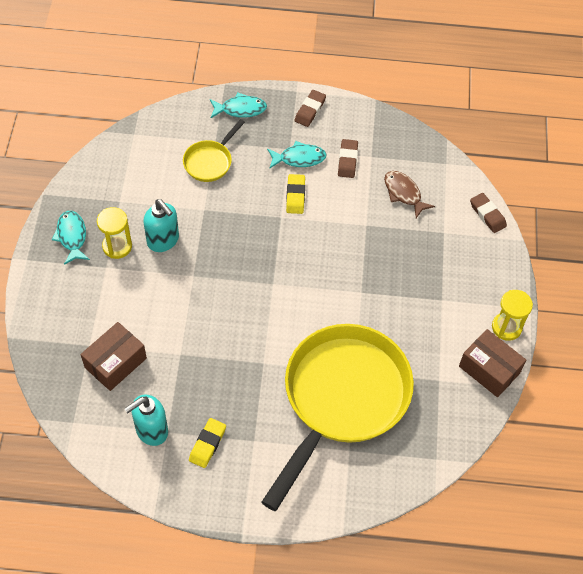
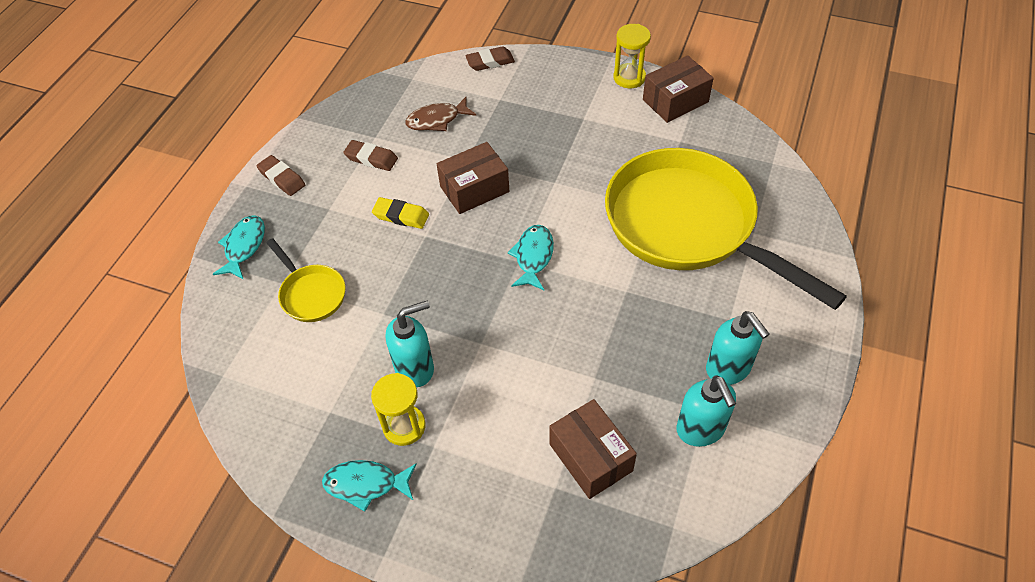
camera: 70 degrees left, 5 degrees down
(207, 444) = (728, 369): yellow eraser -> turquoise soap dispenser
(299, 158) = (348, 202): turquoise fish -> turquoise fish (533, 257)
(336, 237) = (474, 189): none -> brown box

